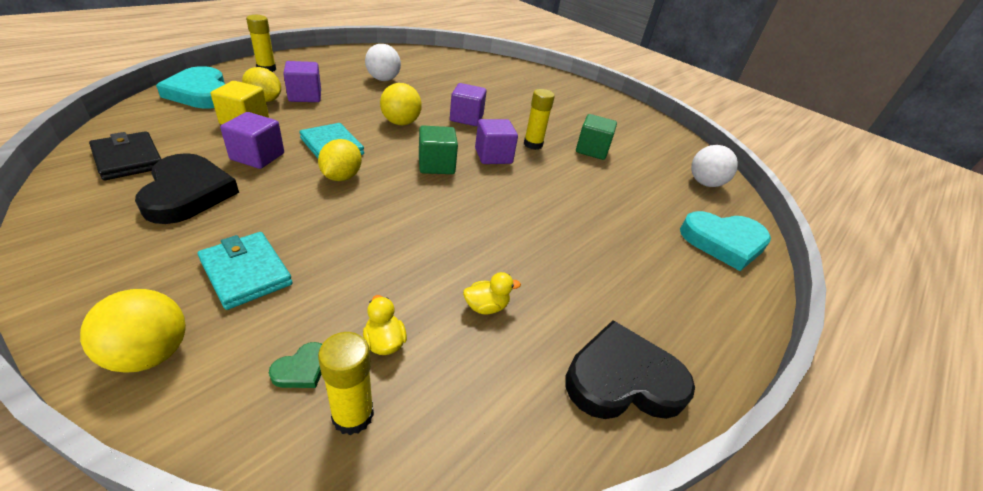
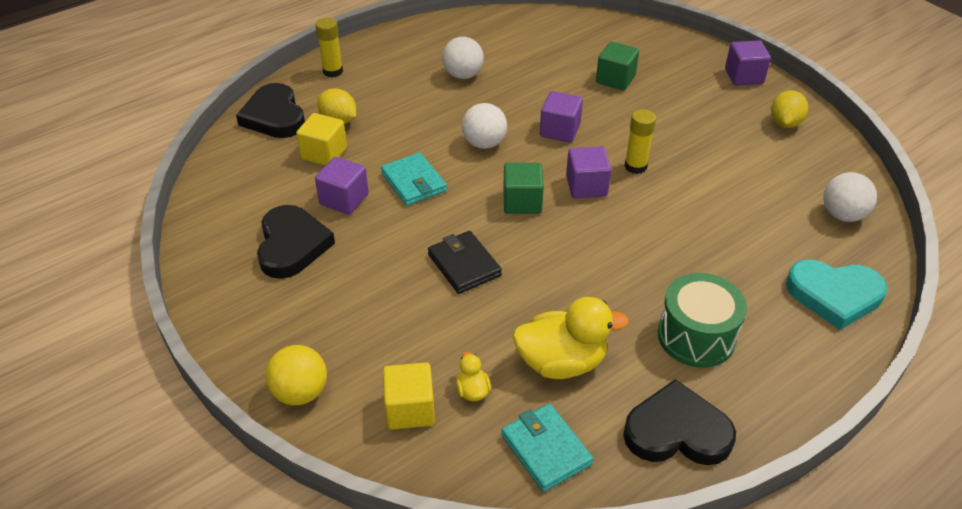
camera: 15 degrees right, 5 degrees up
(129, 159) = (233, 208): black wallet -> black wallet (464, 265)
(201, 93) = (274, 116): turquoise heart -> black heart
(246, 272) = (356, 326): turquoise wallet -> turquoise wallet (546, 449)
(301, 369) = (410, 409): green heart -> yellow cube
(305, 96) = (379, 111): purple cube -> purple cube (743, 76)
(341, 177) = (426, 221): yellow lemon -> yellow lemon (785, 123)
(353, 415) = (451, 445): yellow glue stick -> none
(401, 123) = (484, 143): yellow ball -> white ball
(486, 306) = (561, 362): yellow duck -> yellow duck, size x2.18
(592, 150) = (708, 171): green cube -> green cube (615, 79)
(617, 278) = (696, 336): none -> green drum

